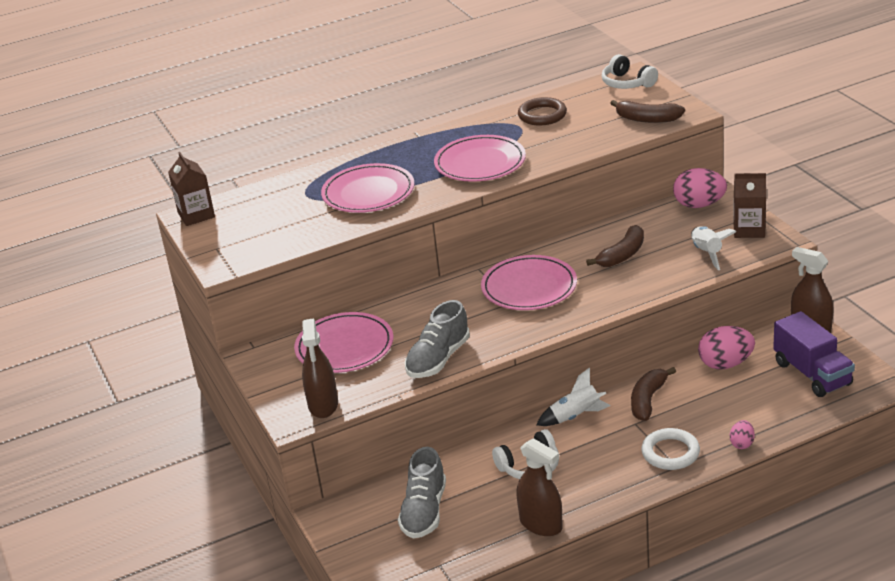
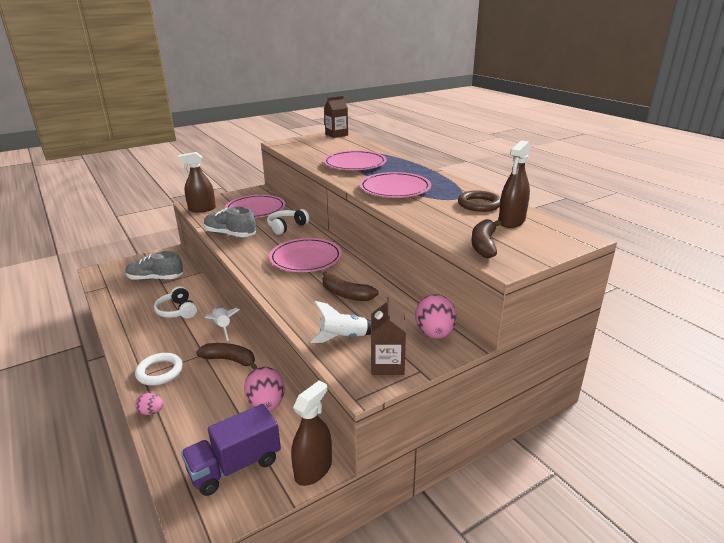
camera: 80 degrees right, 5 degrees down
(541, 524) = (118, 318): brown spray bottle -> brown spray bottle (511, 221)
(627, 83) = (559, 235): white headphones -> white headphones (286, 227)

